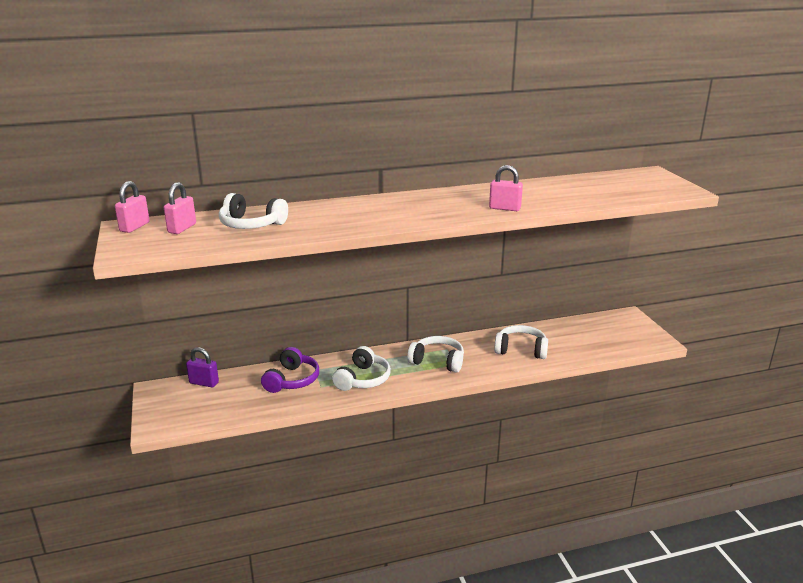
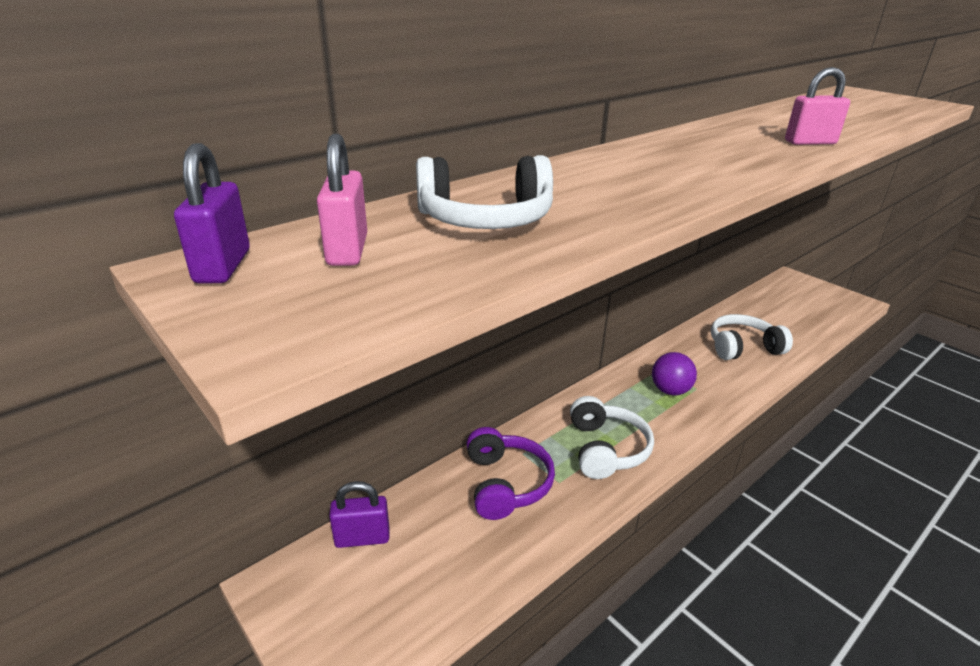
camera: 25 degrees left, 5 degrees up
(134, 227) = (223, 266): pink padlock -> purple padlock
(437, 361) = (670, 390): white headphones -> purple ball

